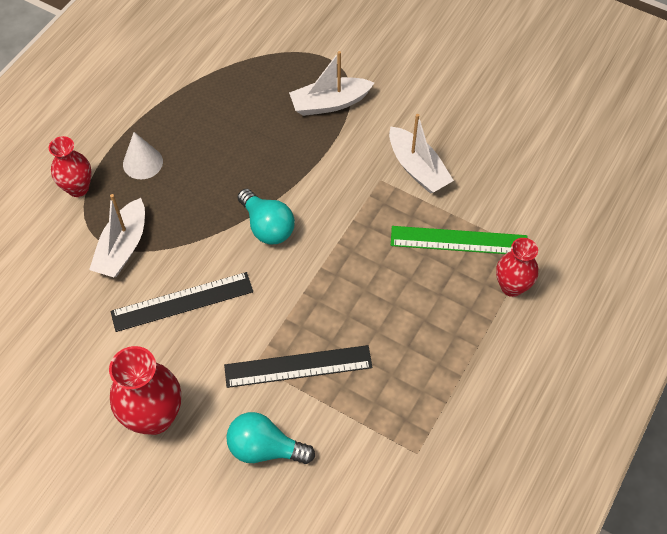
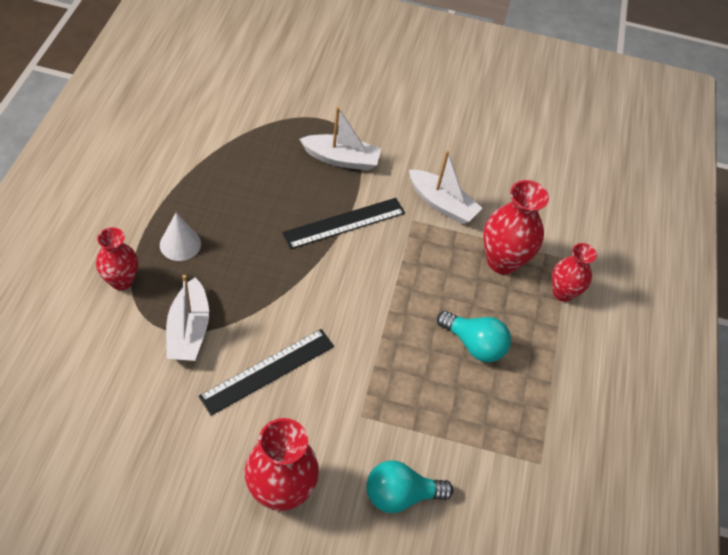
camera: 25 degrees left, 5 degrees down
(267, 226) = (325, 282): turquoise light bulb -> turquoise light bulb (474, 344)
(298, 366) = (402, 408): black ruler -> black ruler (344, 223)
(330, 103) = (341, 159): white boat -> white boat turned 135 degrees counterclockwise
(459, 240) = (502, 261): green ruler -> red vase

